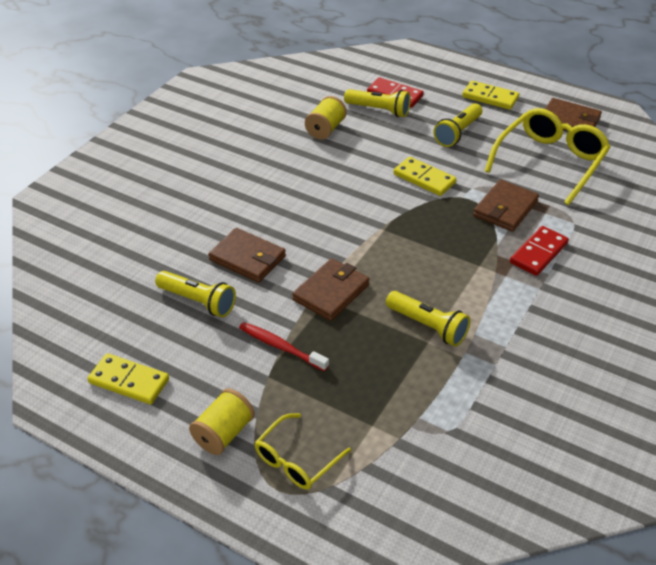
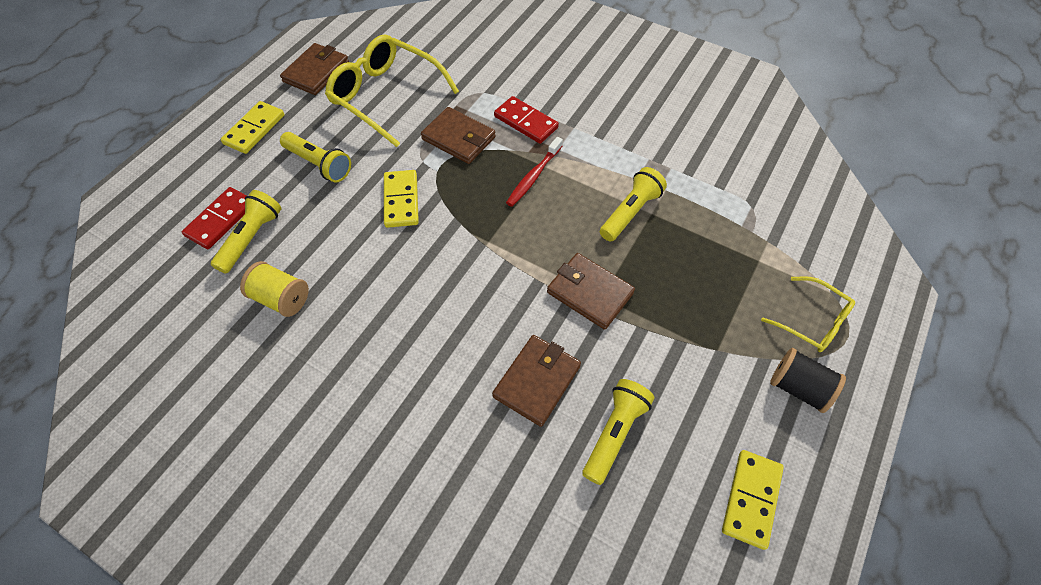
camera: 90 degrees left, 15 degrees up
(224, 433) = (798, 387): yellow spool -> black spool
(281, 347) = (675, 339): red toothbrush -> red toothbrush (533, 176)
(424, 178) = (401, 200): yellow domino -> yellow domino turned 45 degrees counterclockwise

